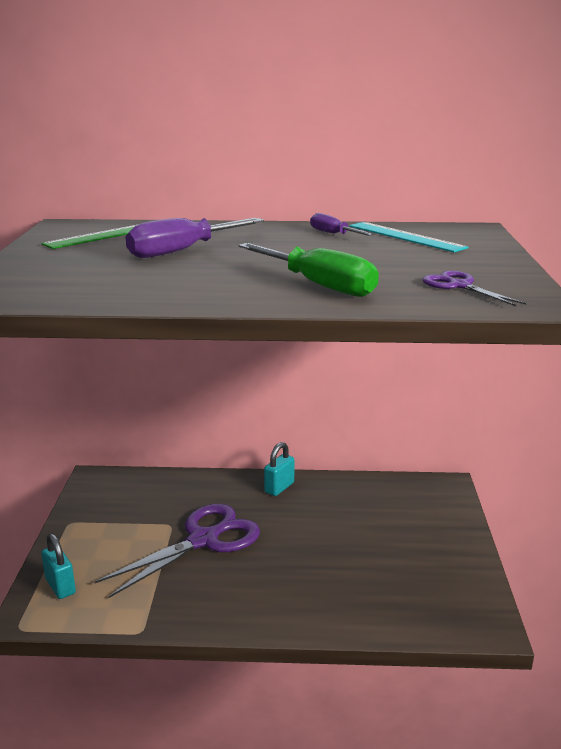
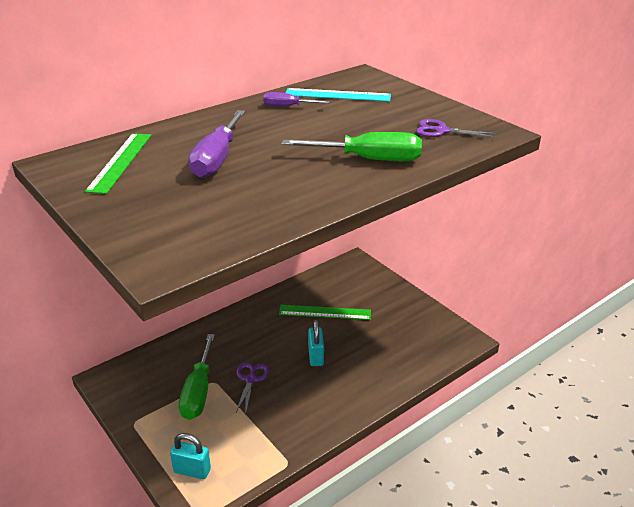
camera: 40 degrees left, 10 degrees up
(148, 526) = (198, 391): none -> green screwdriver
(203, 540) = (250, 379): purple scissors -> purple scissors, size x0.50
(279, 487) = (255, 315): turquoise padlock -> turquoise padlock (316, 356)
(351, 517) = (325, 312): none -> green ruler

